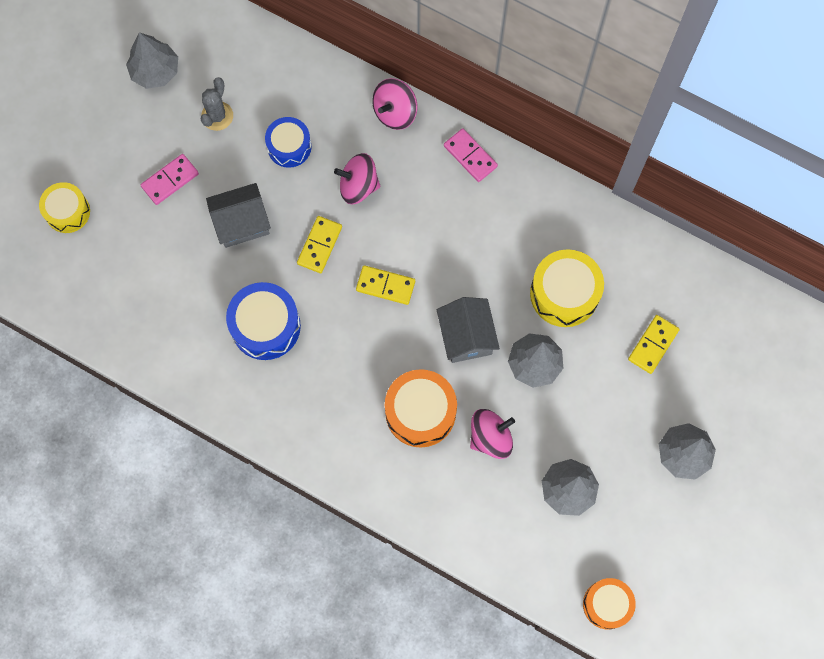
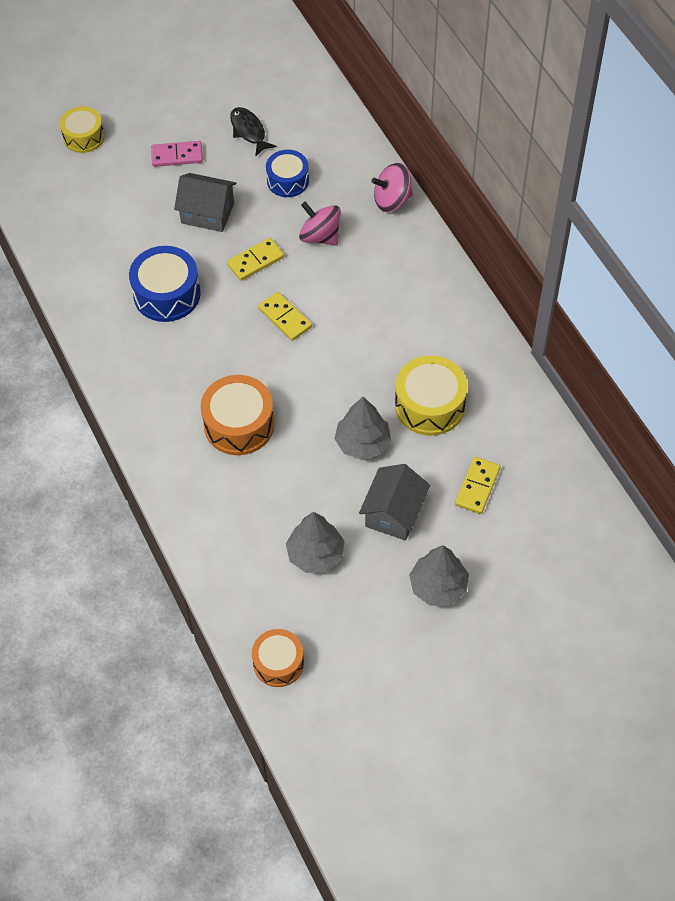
camera: 35 degrees right, 15 degrees down
(155, 71) = (226, 78): grey tree -> none
(217, 116) = (249, 131): grey cactus -> black fish
(466, 336) = (321, 391): grey house -> grey house (394, 513)
(470, 156) = (430, 263): pink domino -> none
(490, 437) = (281, 476): pink spinning top -> none
(653, 345) = (477, 486): yellow domino -> yellow domino turned 45 degrees counterclockwise

